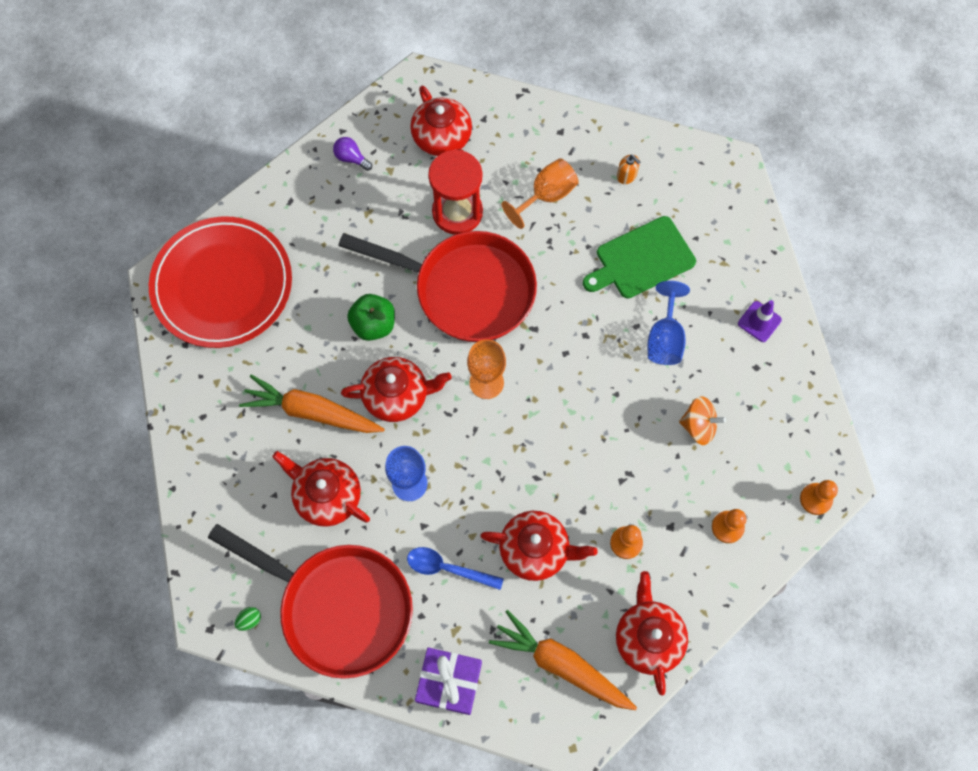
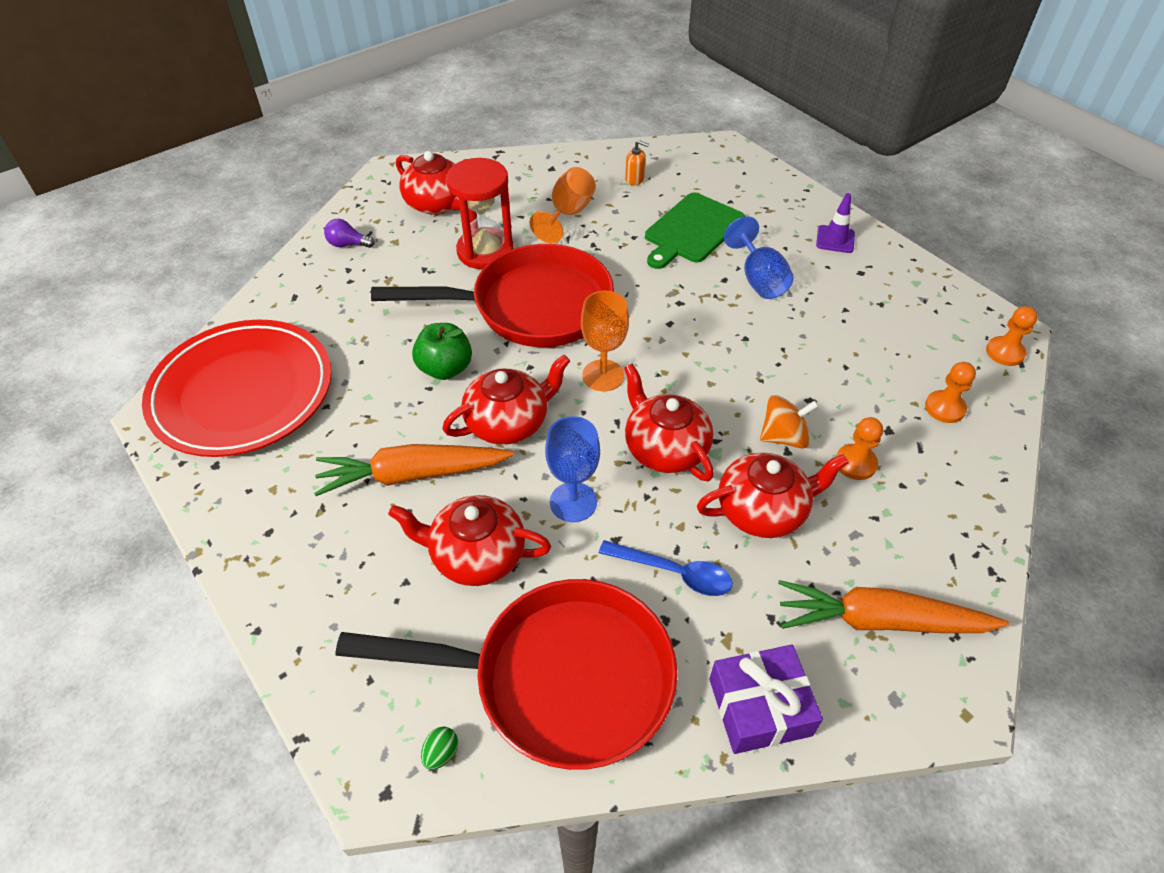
camera: 25 degrees left, 20 degrees down
(448, 568) = (674, 573): blue spoon -> blue spoon turned 150 degrees counterclockwise
(648, 637) = (952, 547): red teapot -> red teapot (665, 448)
(698, 426) = (846, 335): orange spinning top -> orange spinning top (783, 437)

